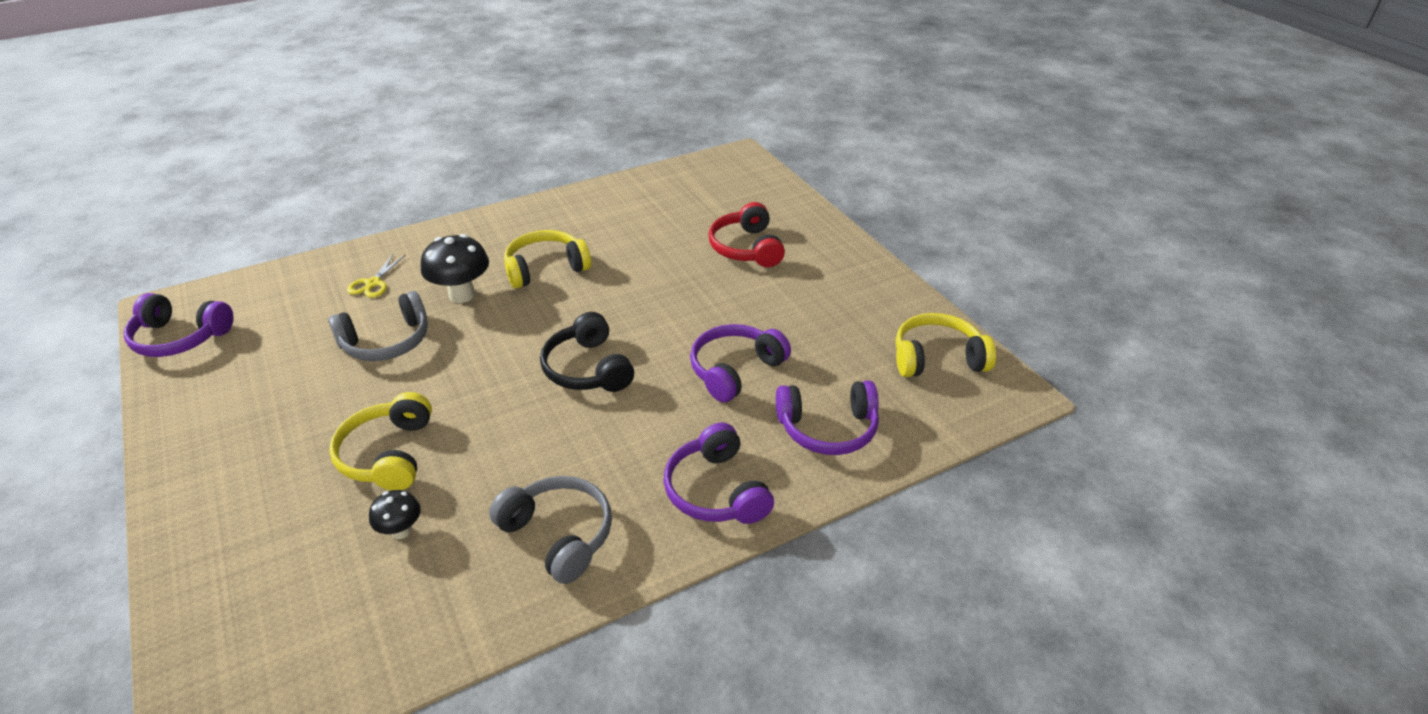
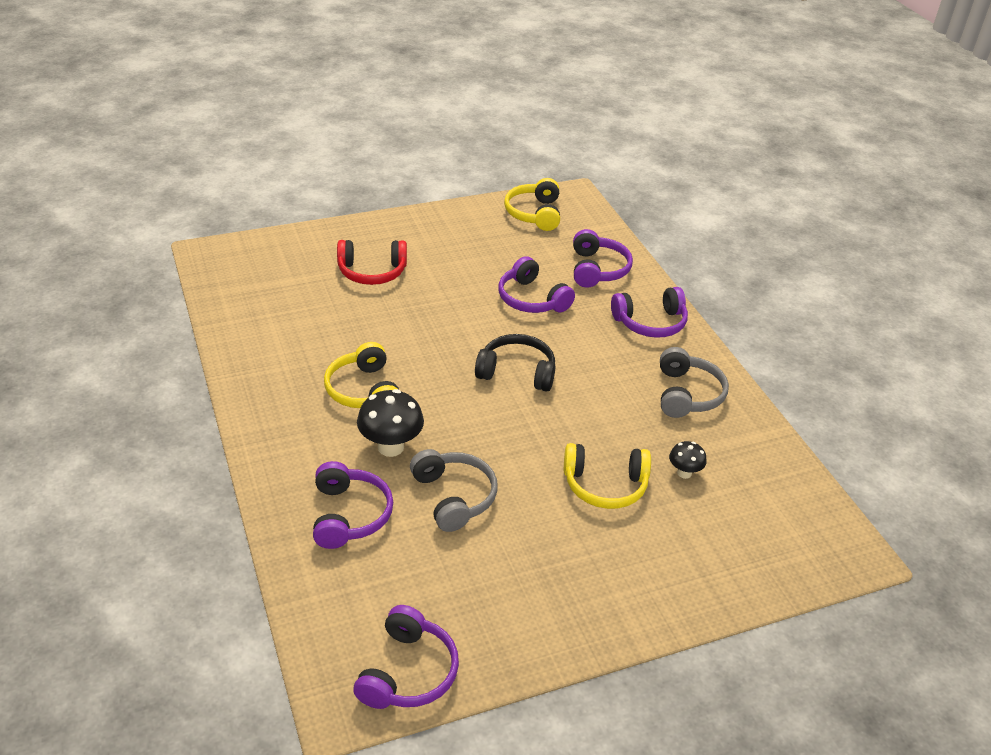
camera: 85 degrees left, 0 degrees up
(373, 283) = (349, 515): yellow scissors -> purple headphones
(559, 535) = (687, 394): grey headphones -> grey headphones turned 135 degrees clockwise
(587, 369) = (517, 372): black headphones -> black headphones turned 150 degrees counterclockwise

